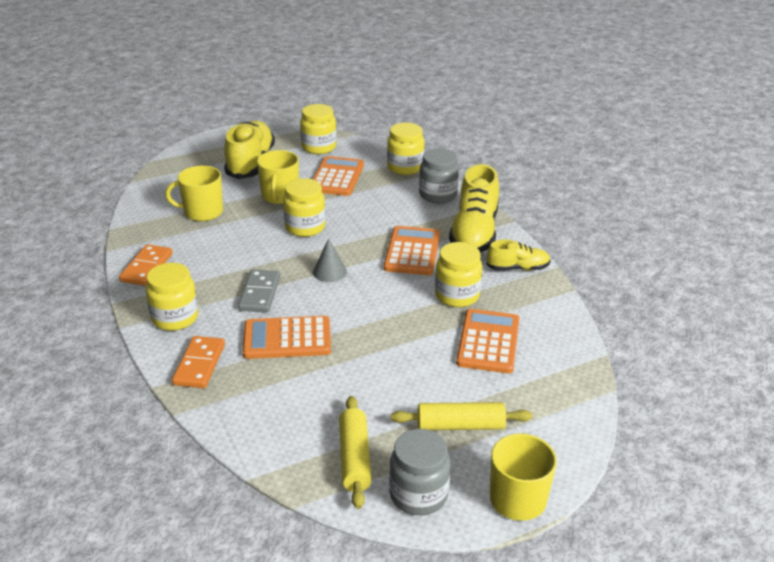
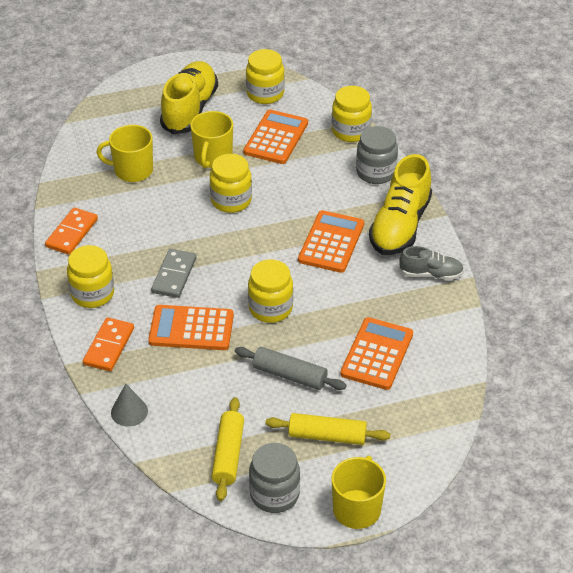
camera: 10 degrees right, 10 degrees up
(329, 272) = (245, 258): grey cone -> grey cone (129, 411)
(403, 371) = (290, 375): none -> grey rolling pin
(457, 295) = (361, 299): yellow jar -> yellow jar (270, 308)
(517, 268) = (431, 274): yellow shoe -> grey shoe

